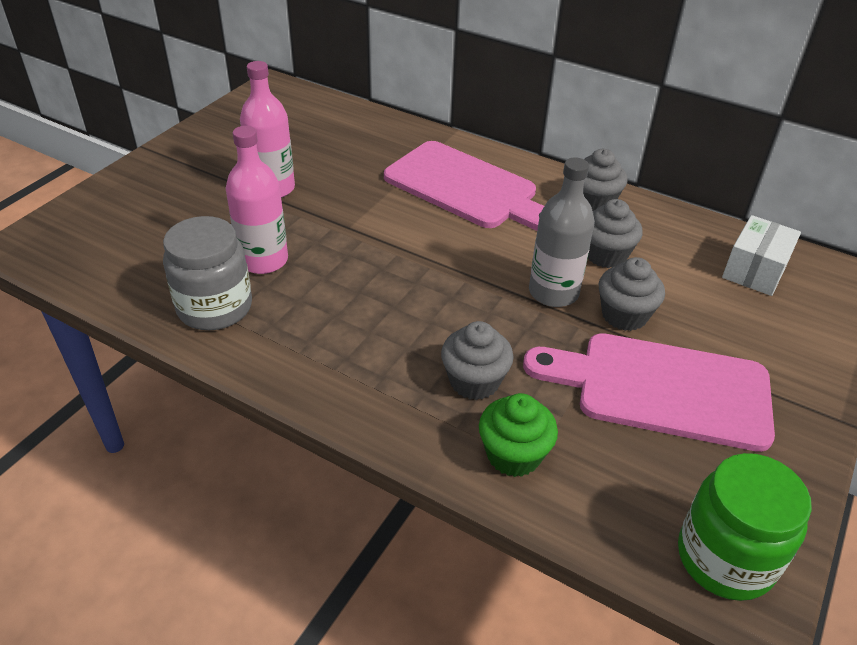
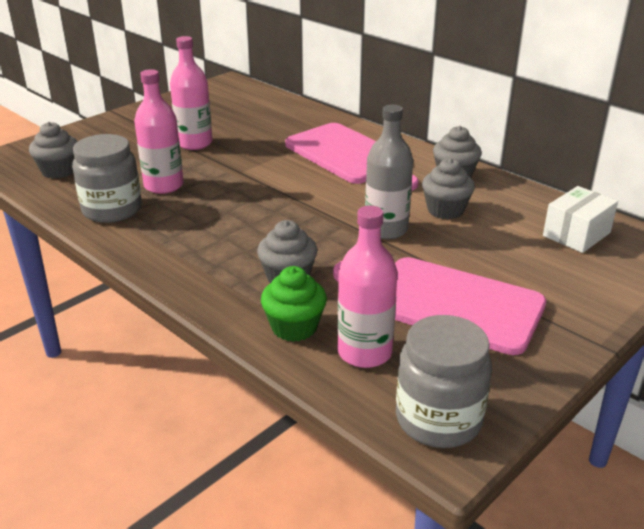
camera: 15 degrees right, 10 degrees down
(607, 477) = (364, 352): none -> pink bottle
(624, 315) = (439, 251): grey cupcake -> grey cupcake (58, 171)
(725, 558) = (438, 419): green jar -> grey jar

